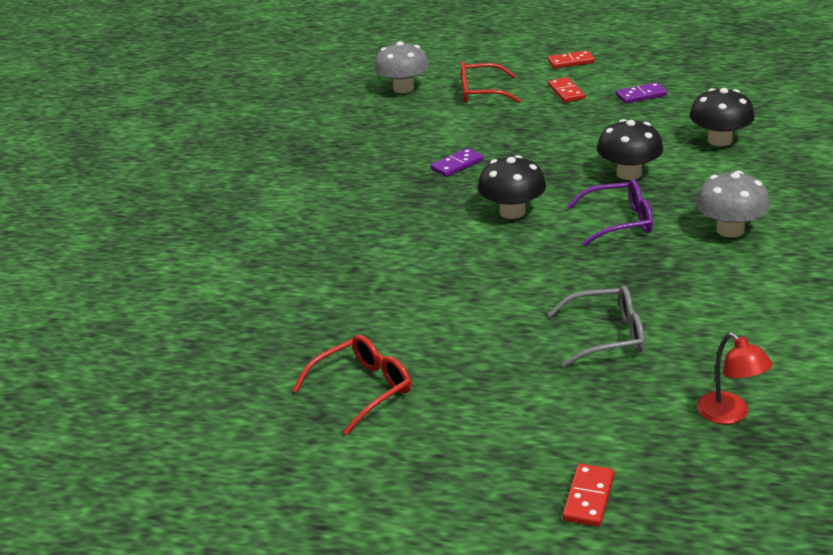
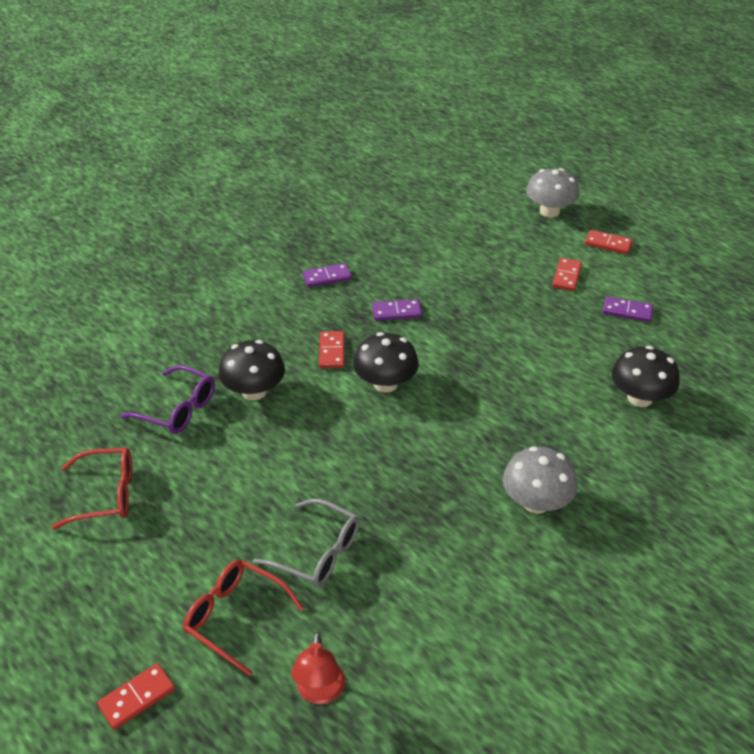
camera: 30 degrees right, 10 degrees up
(361, 167) = (327, 277): none -> purple domino
(403, 88) = (442, 210): grey mushroom -> grey mushroom (549, 211)
(436, 211) = (331, 351): none -> red domino
(481, 93) = (497, 244): red glasses -> red glasses (235, 617)
(619, 222) = (455, 441): purple glasses -> purple glasses (178, 409)
(629, 173) = (520, 393): black mushroom -> black mushroom (254, 391)

